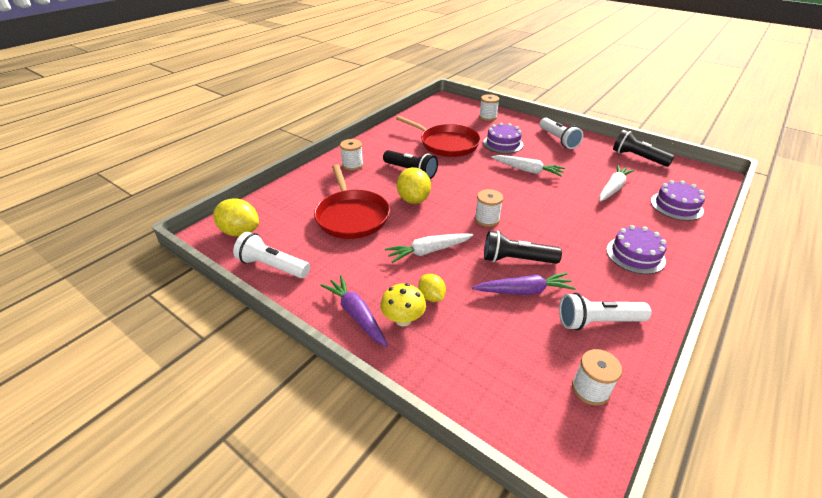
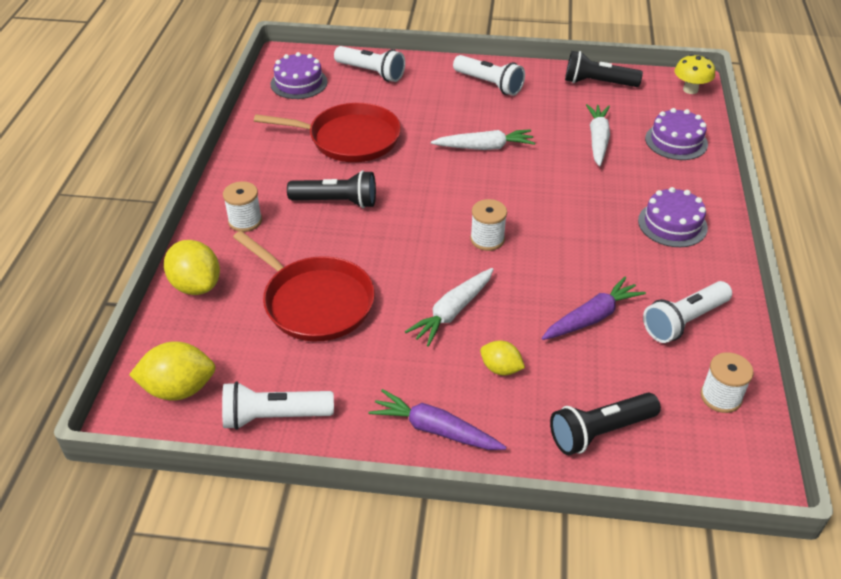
camera: 30 degrees left, 5 degrees up
(403, 320) = (492, 410): yellow mushroom -> yellow mushroom (690, 90)
(413, 199) = (375, 245): yellow lemon -> yellow lemon (196, 285)
(488, 117) = (371, 73): white spool -> white flashlight
(503, 143) = (424, 113): purple cake -> purple cake (299, 83)
(516, 260) = (557, 281): black flashlight -> black flashlight (600, 432)

